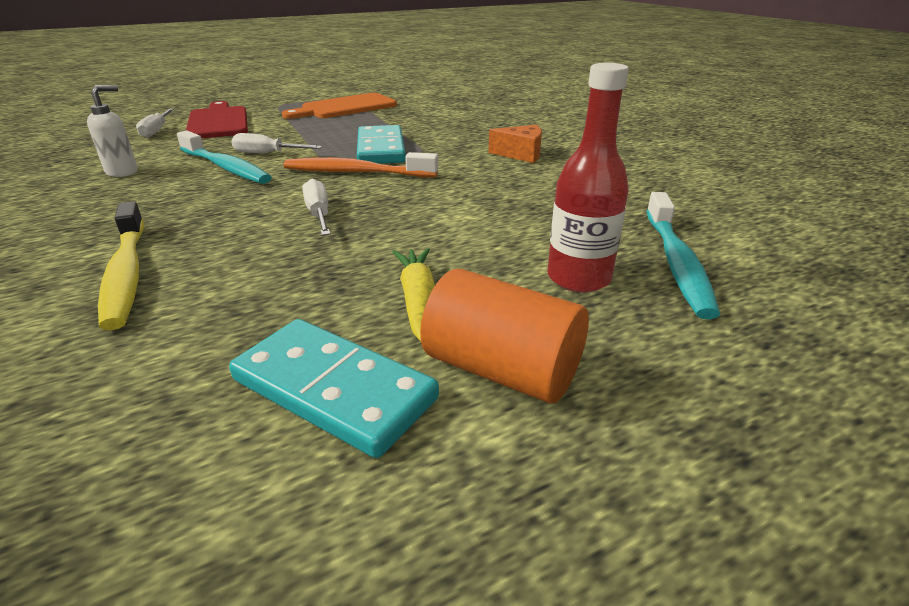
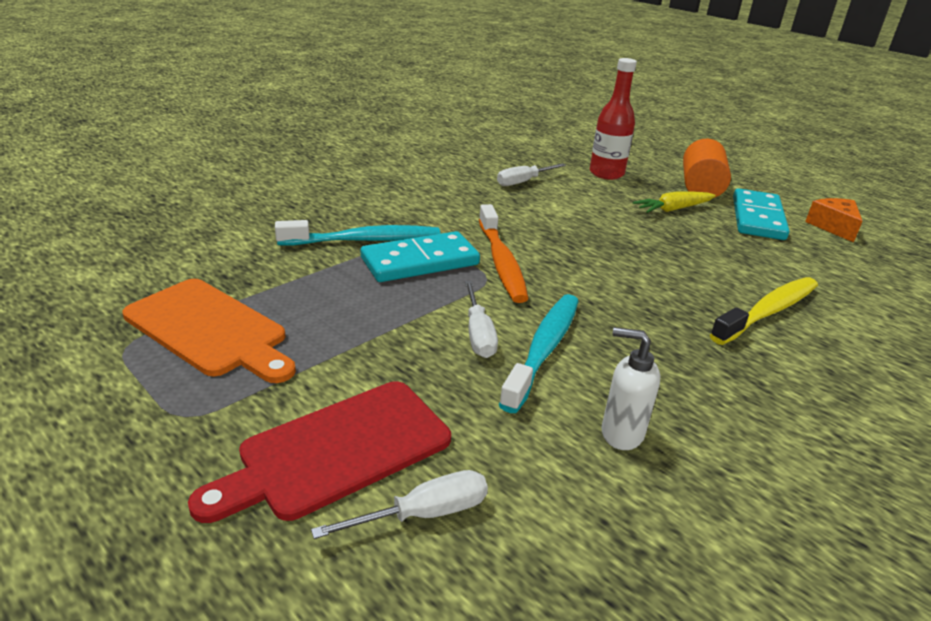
camera: 110 degrees left, 0 degrees up
(319, 214) = (605, 260): white screwdriver -> white screwdriver (523, 182)
(521, 154) = (400, 192): orange cheese -> orange cheese (833, 227)
(677, 263) = (565, 153): turquoise toothbrush -> turquoise toothbrush (365, 240)

